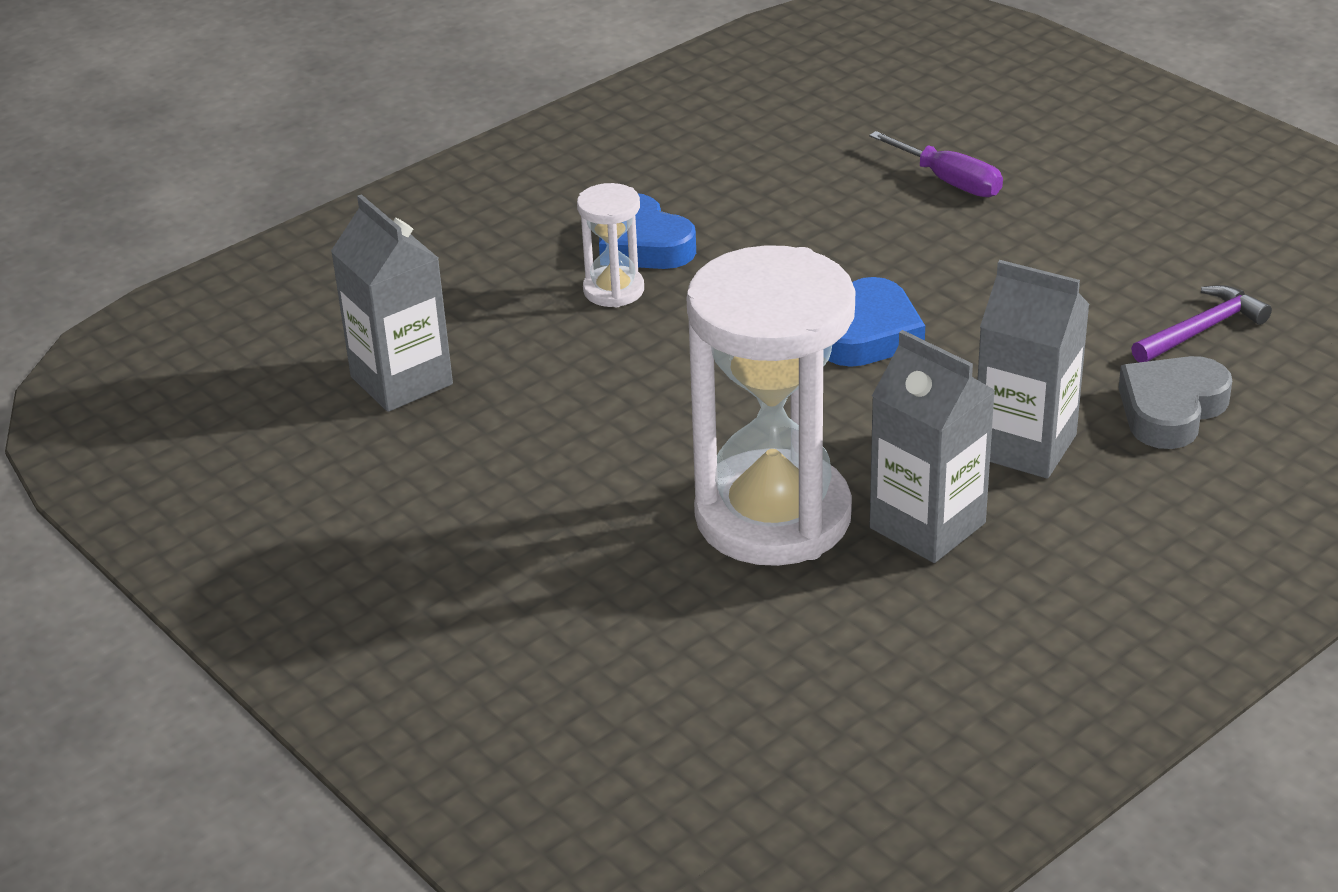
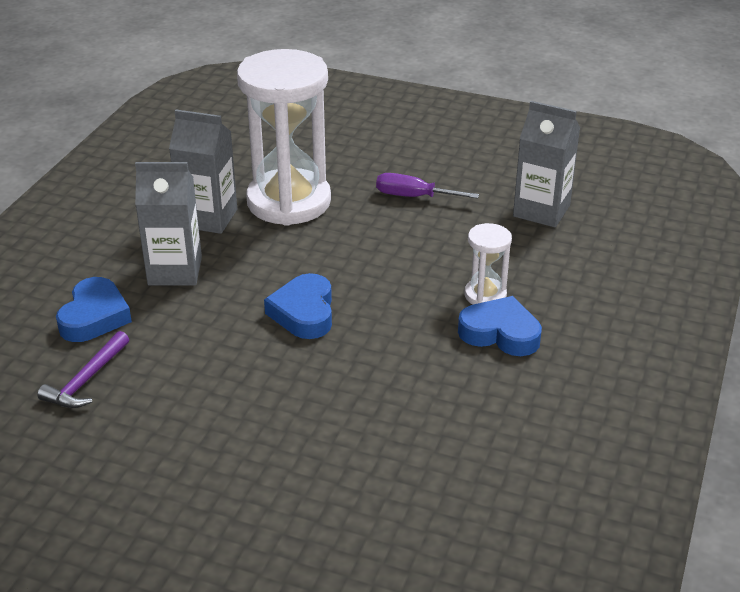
camera: 150 degrees right, 0 degrees up
(949, 182) = (326, 461): purple screwdriver -> purple screwdriver (413, 196)
(1171, 410) = (94, 316): grey heart -> blue heart

